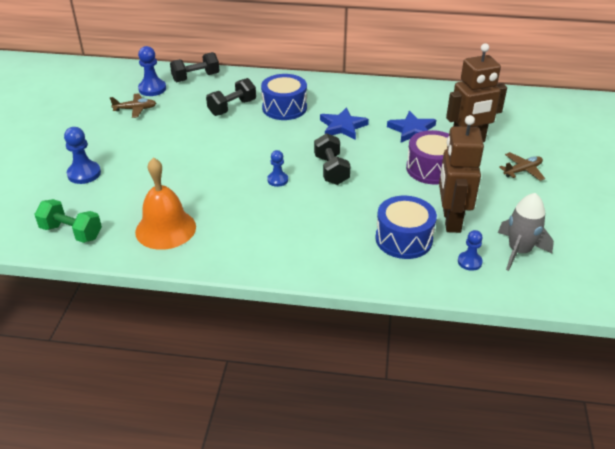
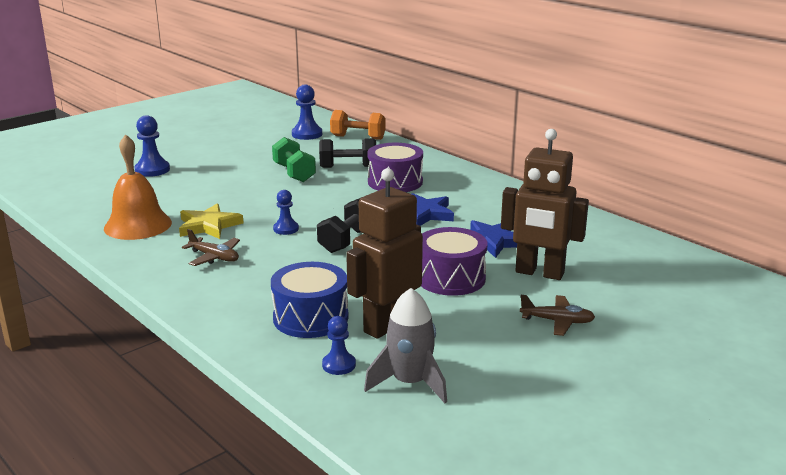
camera: 40 degrees right, 15 degrees down
(71, 232) = (76, 201): green dumbbell -> green dumbbell (294, 173)
(135, 109) = (267, 143): brown plane -> brown plane (214, 257)
(196, 78) = (358, 137): black dumbbell -> orange dumbbell
(220, 203) = (208, 225): none -> yellow star
(284, 108) = (395, 182): blue drum -> purple drum

